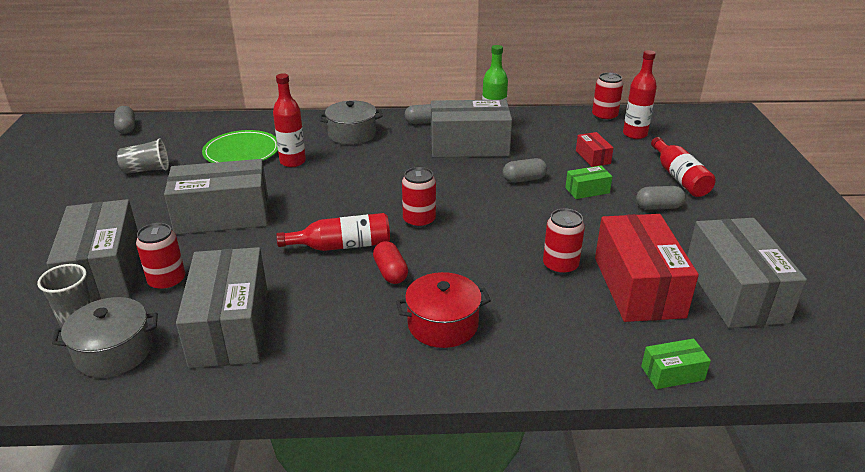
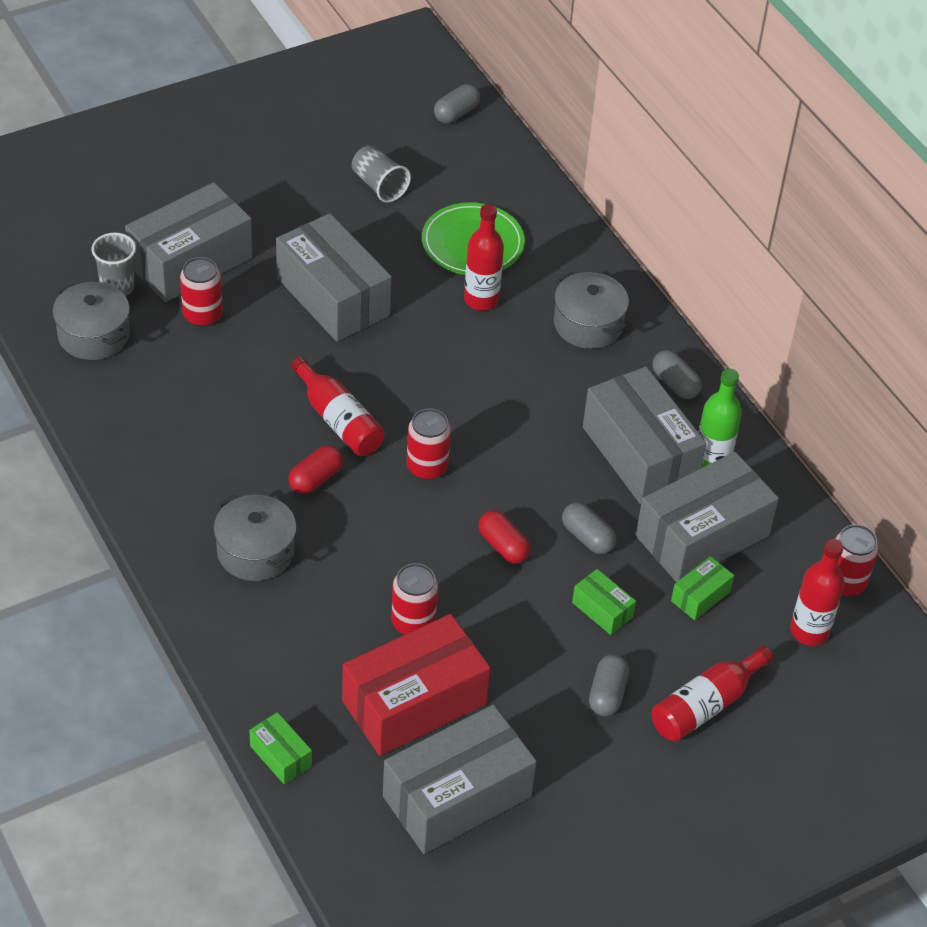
camera: 60 degrees right, 15 degrees up
(230, 327) = (166, 394): grey box -> grey box (702, 536)
(443, 324) = (255, 551): red pot -> grey pot
(511, 211) = (503, 546): none -> red capsule
(593, 157) = (700, 596): red box -> green box
(658, 207) = (607, 694): grey capsule -> grey capsule turned 45 degrees clockwise

